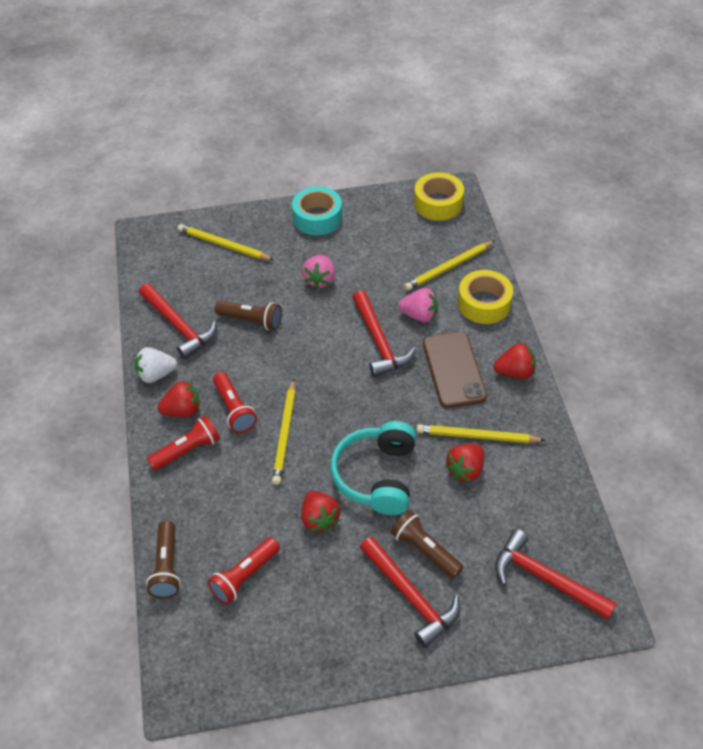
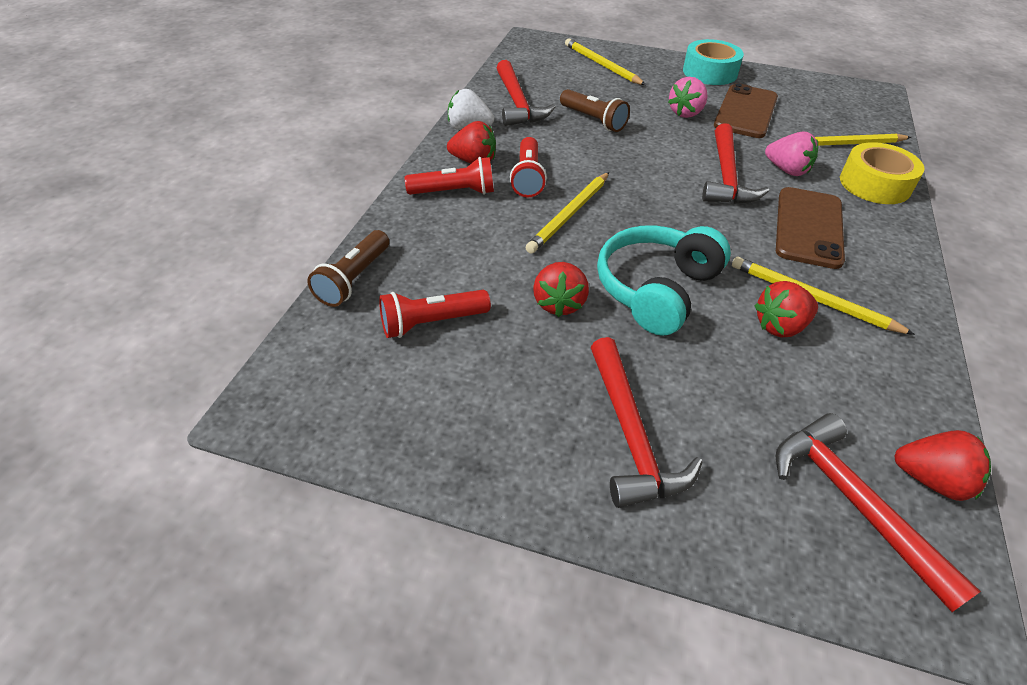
camera: 25 degrees right, 5 degrees down
(365, 258) = (746, 112): none -> brown phone
(425, 550) = (680, 390): brown flashlight -> none
(438, 203) = (851, 96): yellow tape -> none
(515, 372) = (892, 255): red strawberry -> red strawberry (931, 480)

